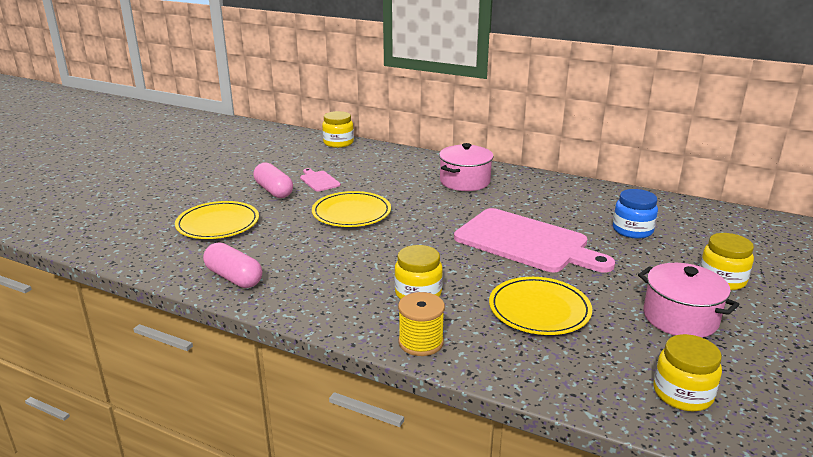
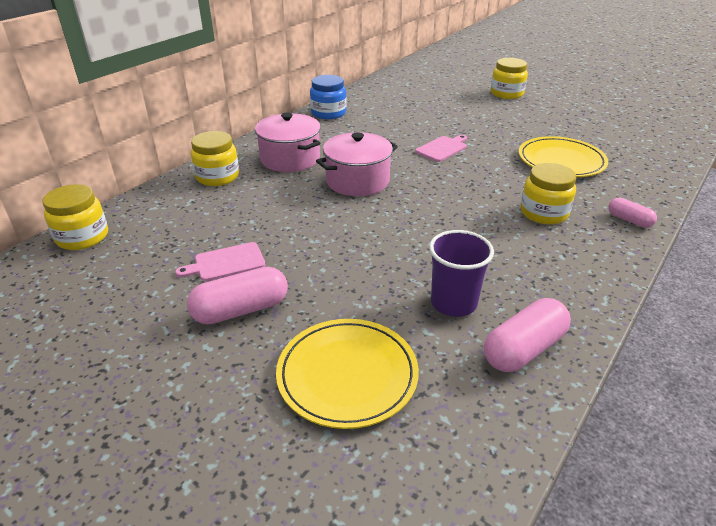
camera: 80 degrees left, 10 degrees up
(282, 252) = (453, 303): none -> purple cup
(351, 213) = (348, 240): yellow plate -> none
(421, 342) = (629, 220): yellow spool -> pink capsule
(526, 242) = (442, 148): pink cutting board -> pink cutting board, size x0.42
(632, 230) = (426, 105): blue jar -> blue jar (328, 113)
(680, 318) = (561, 116): pink pot -> pink pot (357, 181)
(682, 394) = (652, 133): yellow jar -> yellow jar (217, 177)

